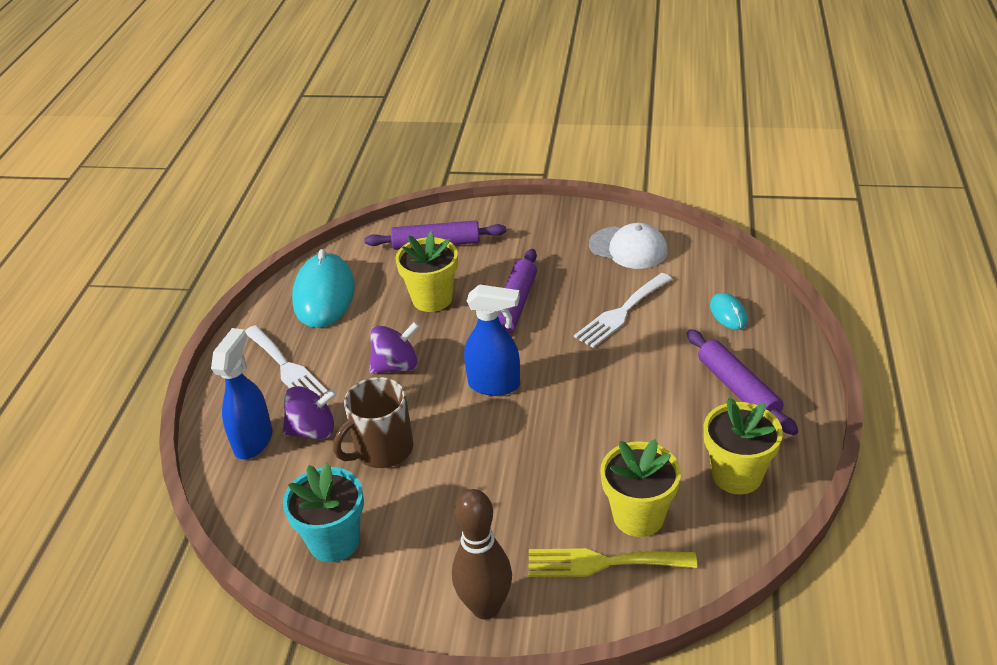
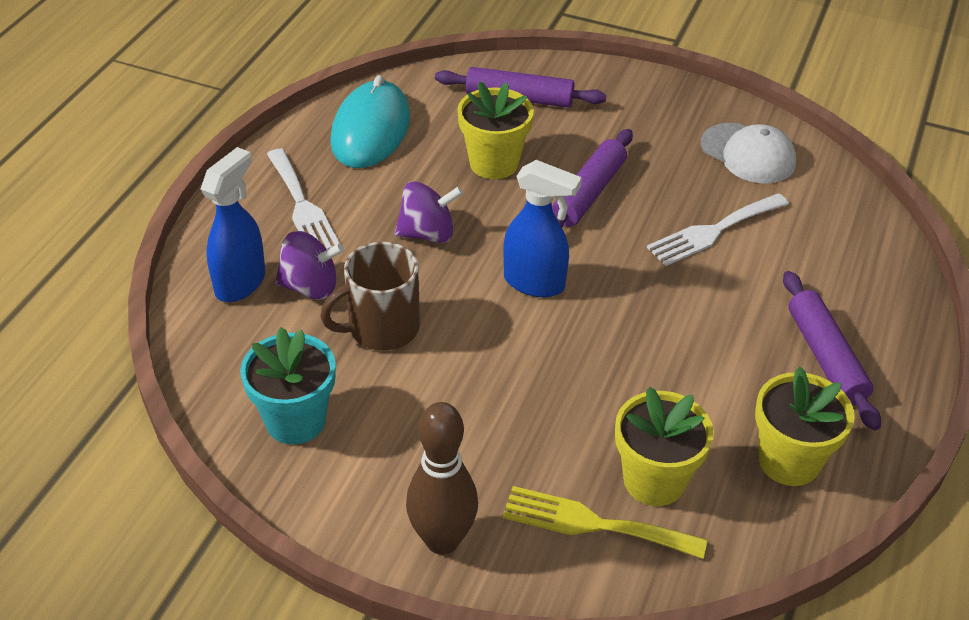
camera: 10 degrees right, 5 degrees up
(728, 313) = (844, 262): turquoise mouse -> none

